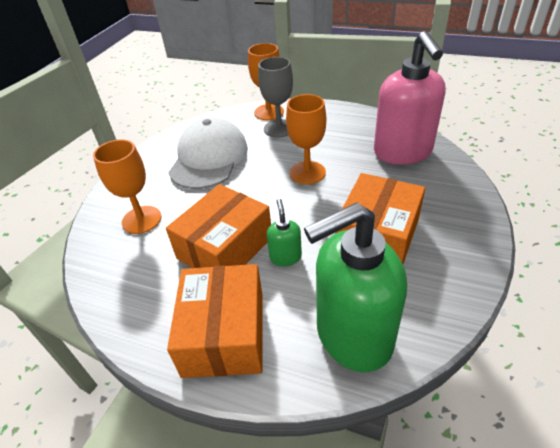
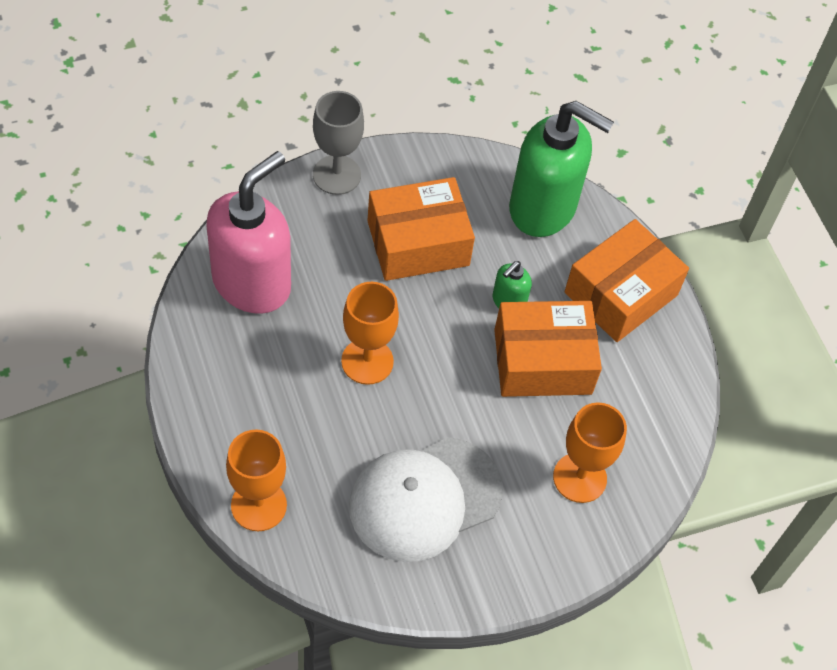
camera: 140 degrees left, 15 degrees up
(279, 128) = (293, 459): grey goblet -> grey goblet (336, 175)

